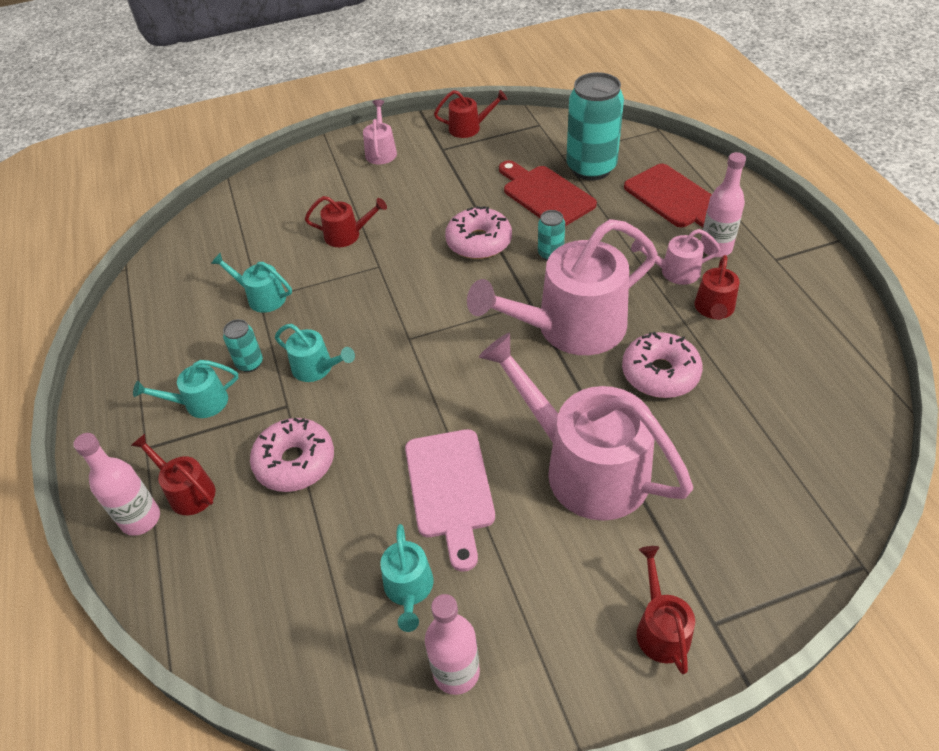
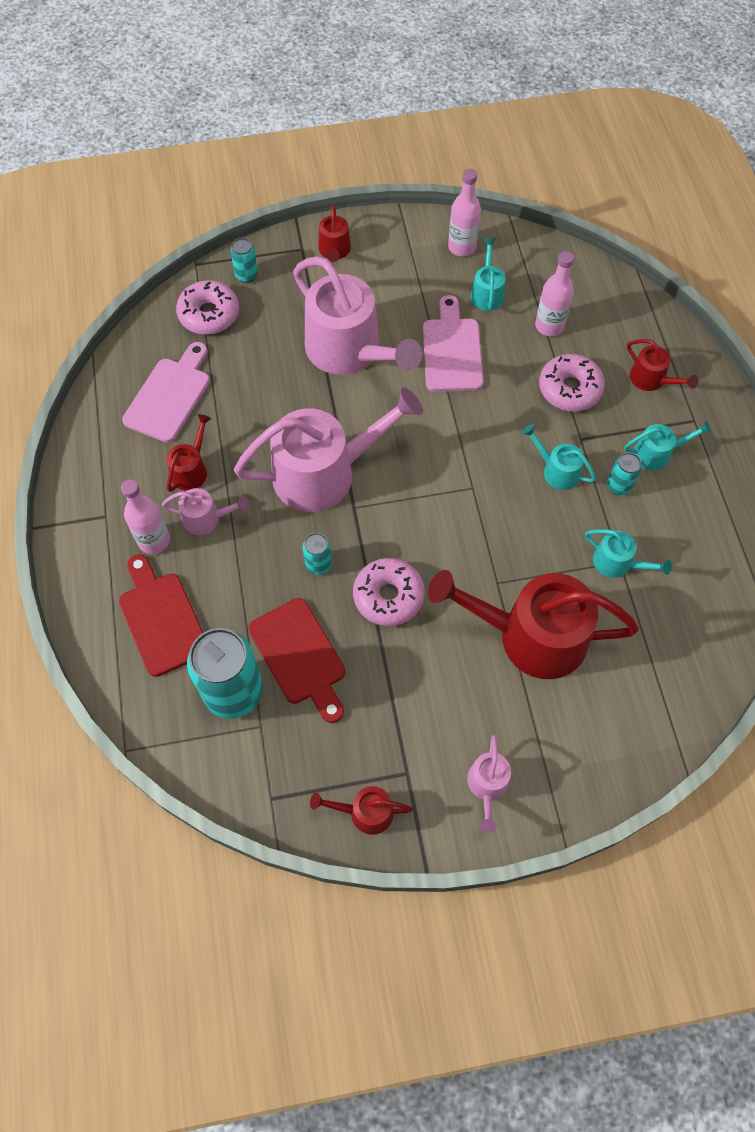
camera: 175 degrees left, 15 degrees up
(141, 519) = (682, 364): pink bottle -> pink bottle (549, 326)
(347, 235) = (531, 636): red watering can -> red watering can, size x2.18
(660, 373) = (265, 415): pink donut -> pink donut (209, 314)
(776, 559) = (246, 275): none -> turquoise can
(783, 377) = (170, 396): none -> pink cutting board

